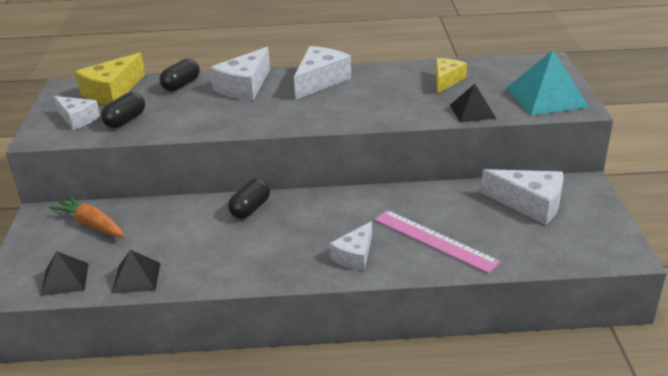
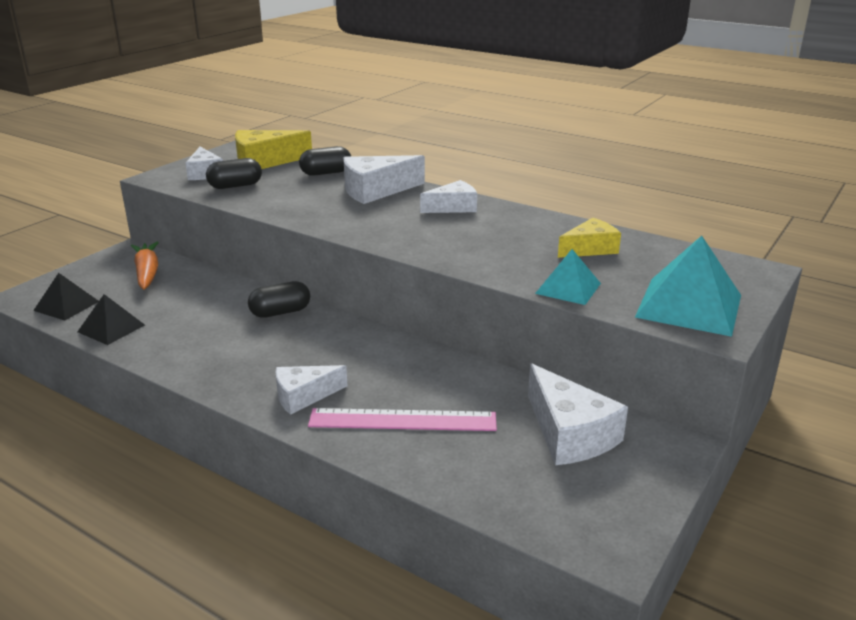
camera: 35 degrees right, 5 degrees down
(320, 81) = (453, 207): white cheese -> white cheese, size x0.65
(434, 240) = (402, 420): pink ruler -> pink ruler turned 75 degrees counterclockwise
(472, 111) = (568, 288): black pyramid -> turquoise pyramid

